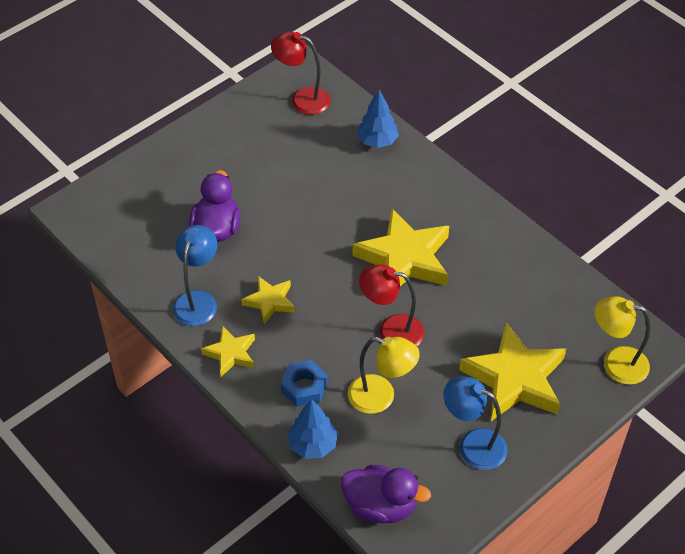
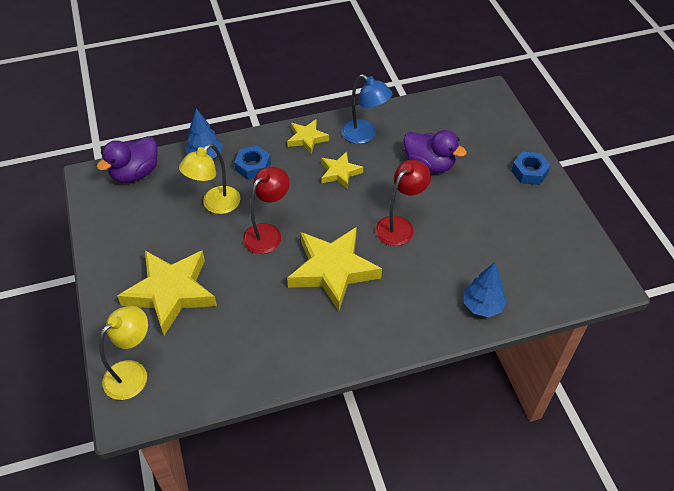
camera: 115 degrees right, 0 degrees up
(186, 147) = (529, 172): none -> blue nut
(302, 99) = (562, 269): red lamp -> red lamp (399, 226)
(473, 445) = (138, 241): blue lamp -> none

